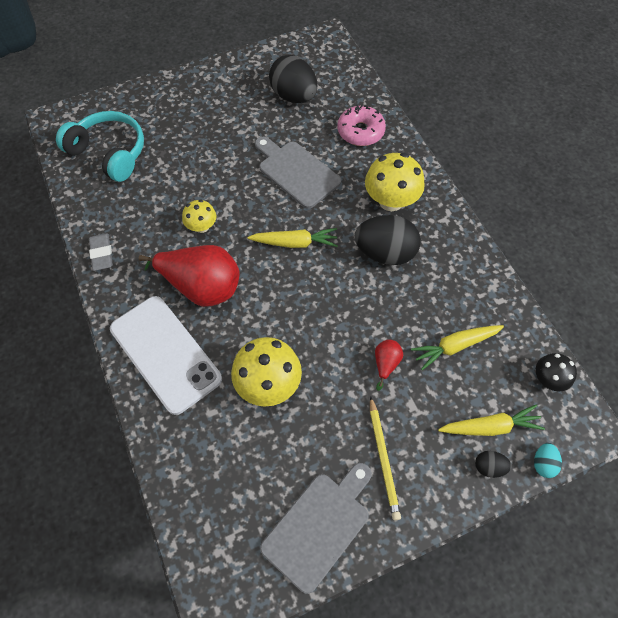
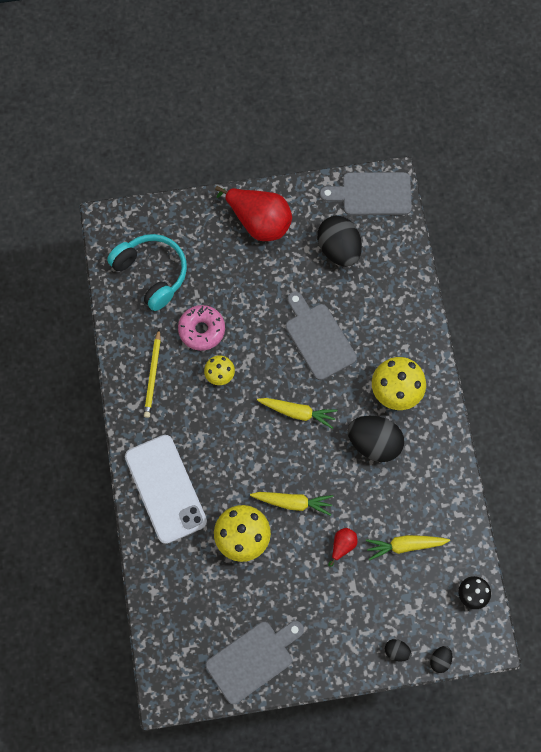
camera: 15 degrees right, 10 degrees up
(102, 254) = (128, 380): grey eraser -> none
(201, 287) = (207, 435): red pear -> red pear (259, 222)
(312, 49) = (372, 194): none -> grey cutting board
(360, 131) = (391, 307): pink donut -> pink donut (202, 330)
(383, 459) = (316, 622): yellow pencil -> yellow pencil (153, 375)
(490, 426) = (409, 620): yellow carrot -> yellow carrot (293, 502)
(543, 463) = (440, 660): turquoise egg -> black egg

